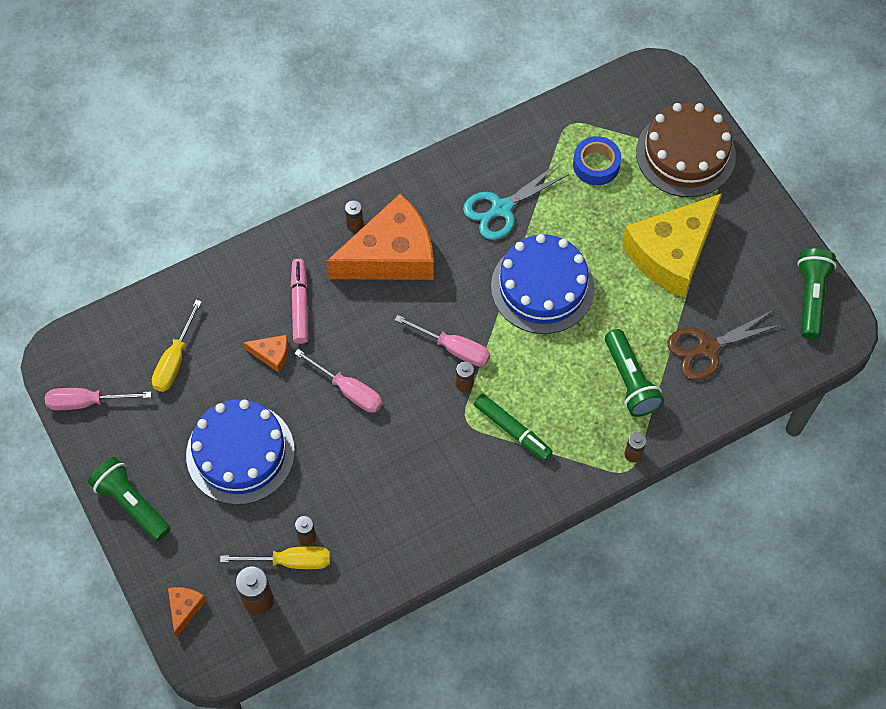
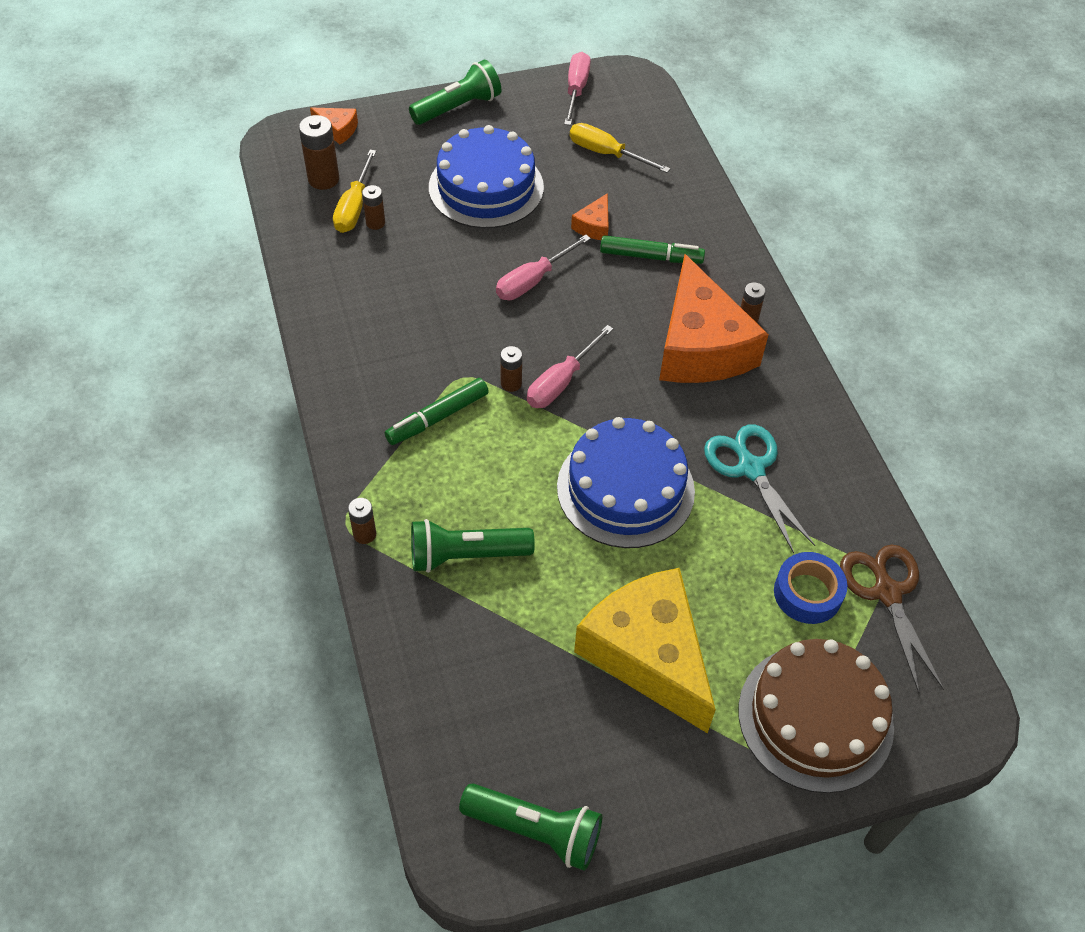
camera: 100 degrees right, 10 degrees down
(300, 304) = (651, 257): pink marker -> green marker
(707, 348) = (488, 661): brown scissors -> brown scissors (887, 593)

